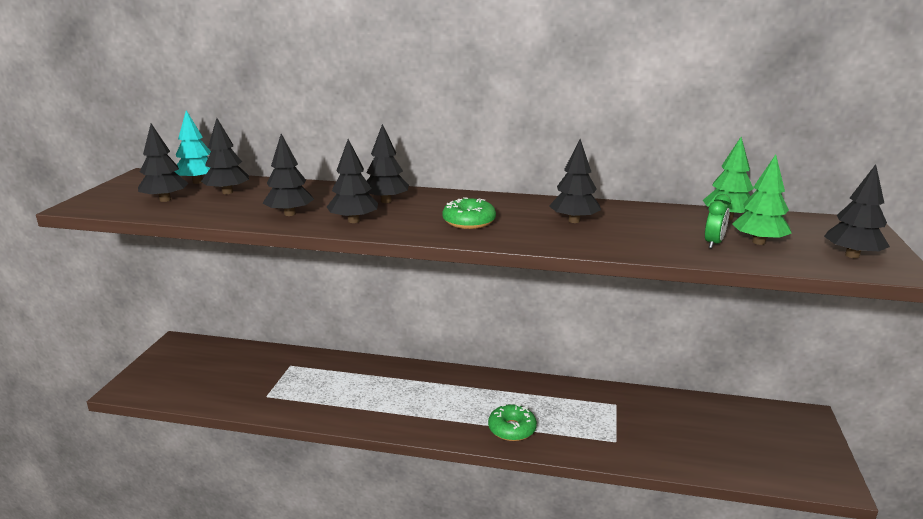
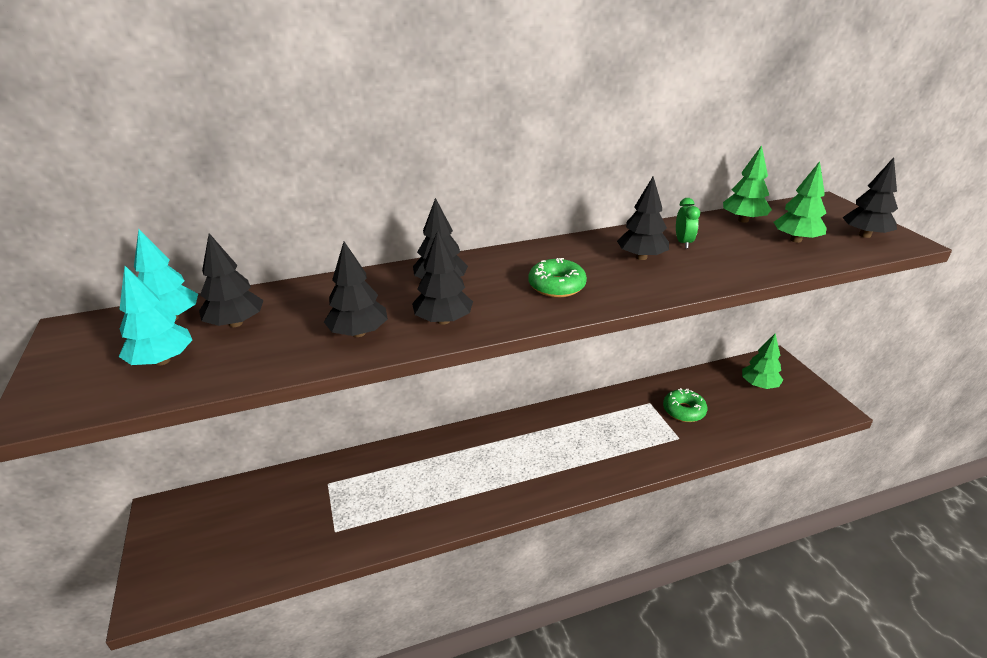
camera: 30 degrees left, 10 degrees up
(165, 200) = (162, 361): black tree -> turquoise tree
(512, 429) = (595, 462): green donut -> green donut (683, 411)
(713, 243) = (770, 251): green clock -> green clock (683, 242)
(759, 430) = (759, 385): none -> green tree

